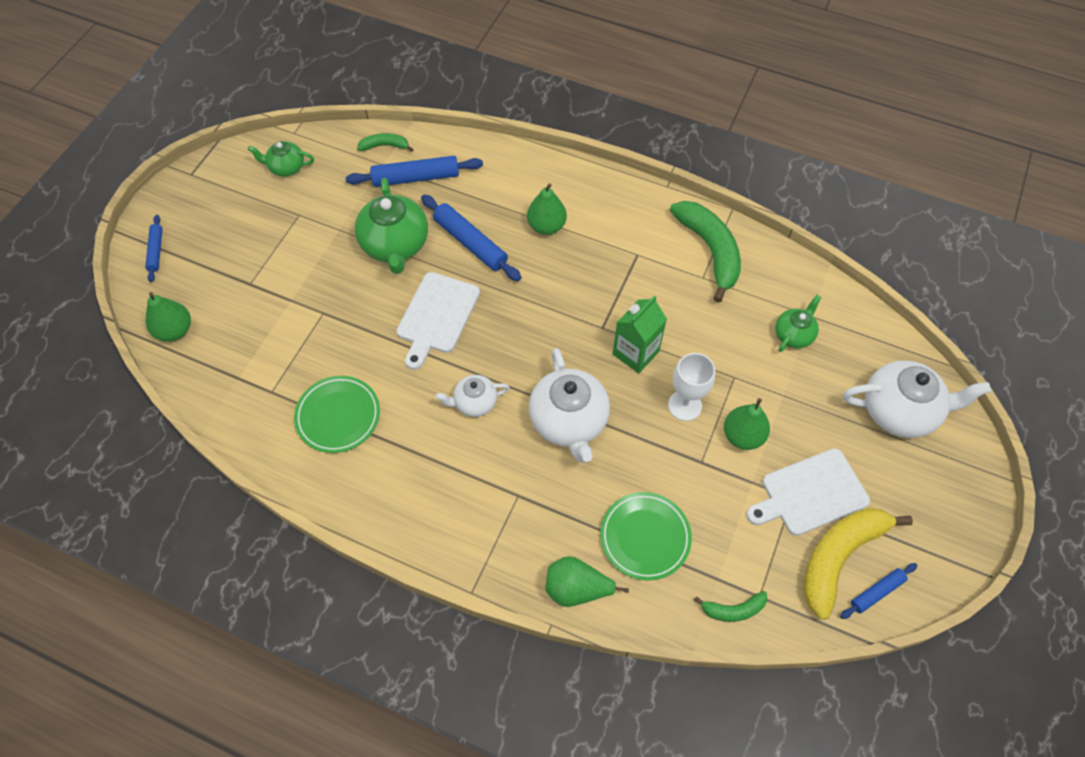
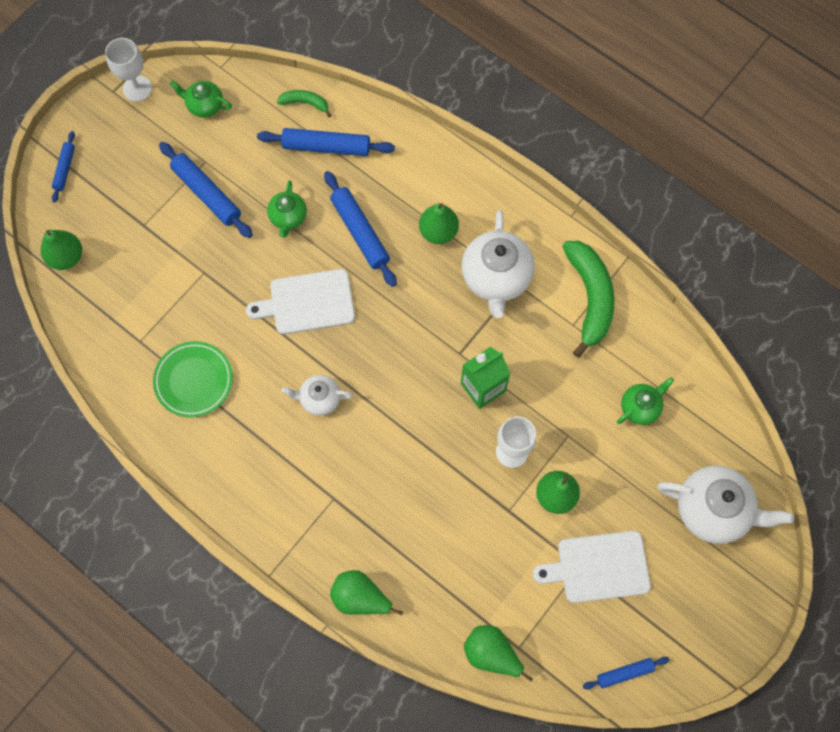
camera: 15 degrees right, 10 degrees up
(215, 167) = (137, 89): none -> white goblet
(308, 242) = (207, 194): none -> blue rolling pin
(395, 245) = (288, 217): green teapot -> green teapot, size x0.55
(436, 316) = (307, 302): white cutting board -> white cutting board turned 45 degrees clockwise
(569, 421) = (400, 440): white teapot -> white teapot (496, 278)
(645, 537) = (435, 567): green plate -> none
(733, 610) = (491, 653): green banana -> green pear
(839, 557) = (603, 633): yellow banana -> none

